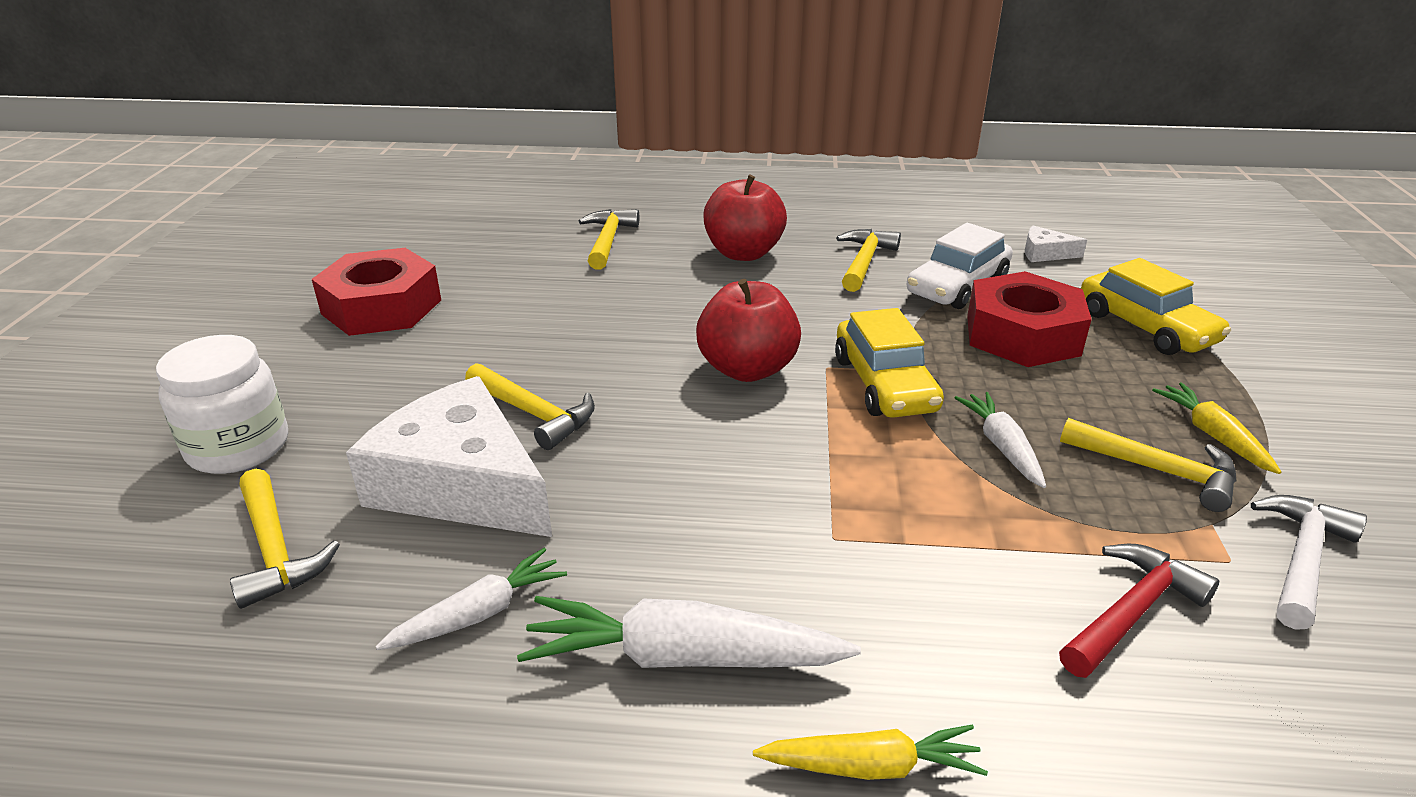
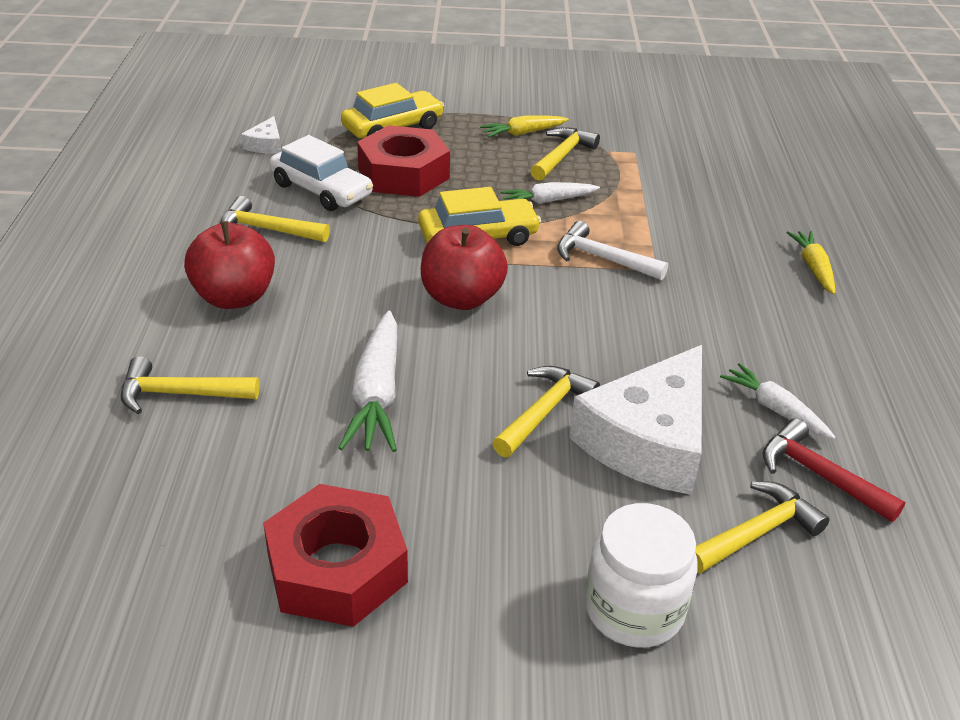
camera: 95 degrees left, 5 degrees up
(683, 657) = (774, 325): white carrot -> white carrot (377, 394)
(1131, 612) = (683, 185): red hammer -> red hammer (819, 475)
(1301, 559) = (627, 134): white hammer -> white hammer (603, 259)

